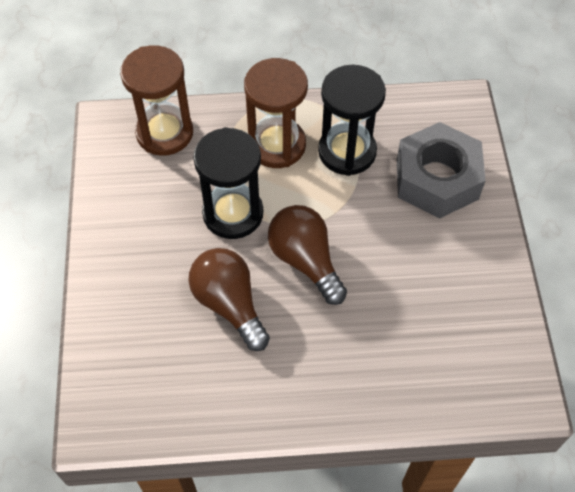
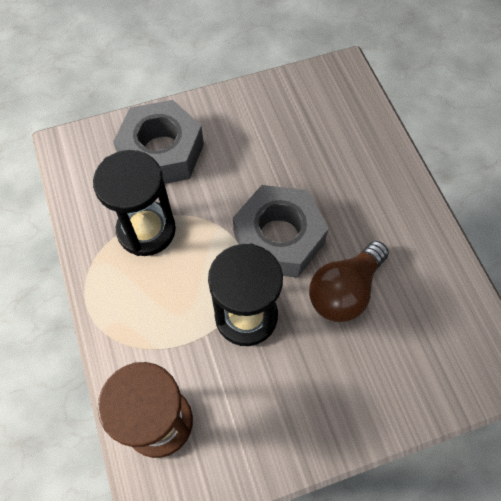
camera: 105 degrees left, 5 degrees up
(277, 145) = (151, 296): brown hourglass -> none
(305, 261) = (278, 238): brown light bulb -> grey nut

